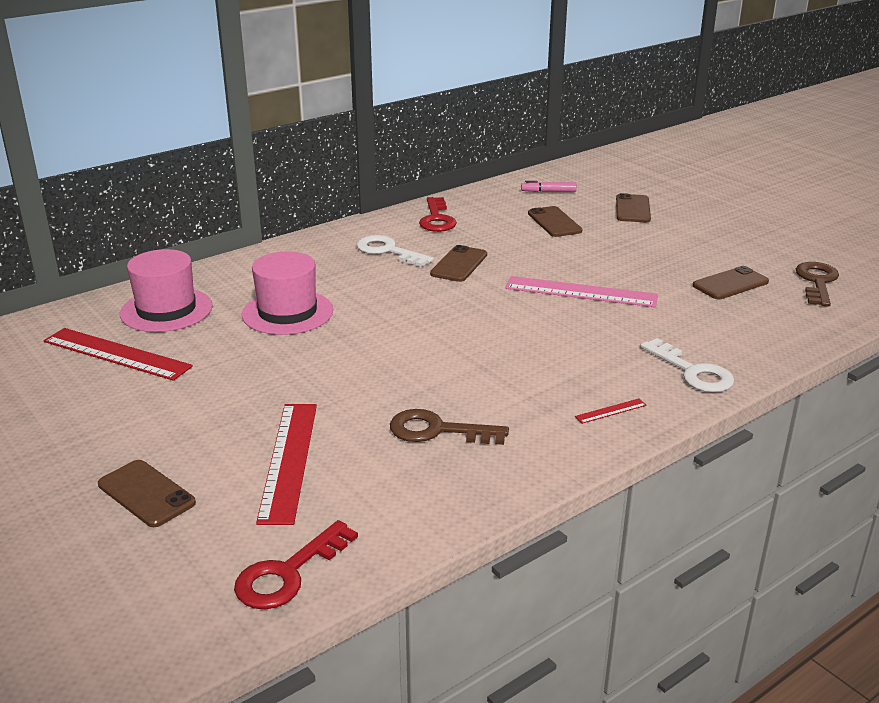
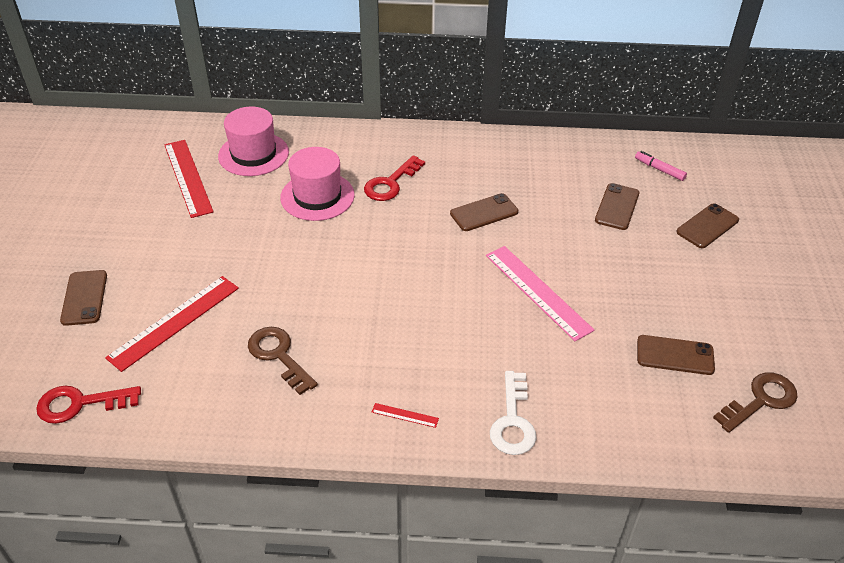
camera: 40 degrees right, 15 degrees up
(388, 251) = (451, 172): white key -> none
(437, 219) = (528, 156): red key -> red key (391, 183)

